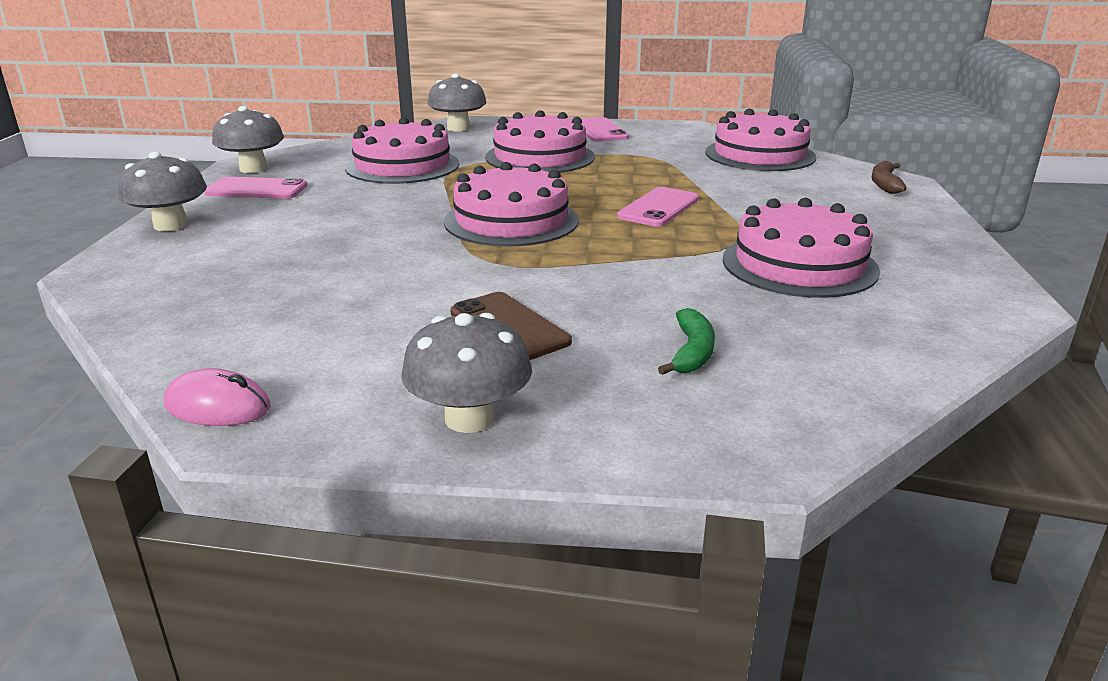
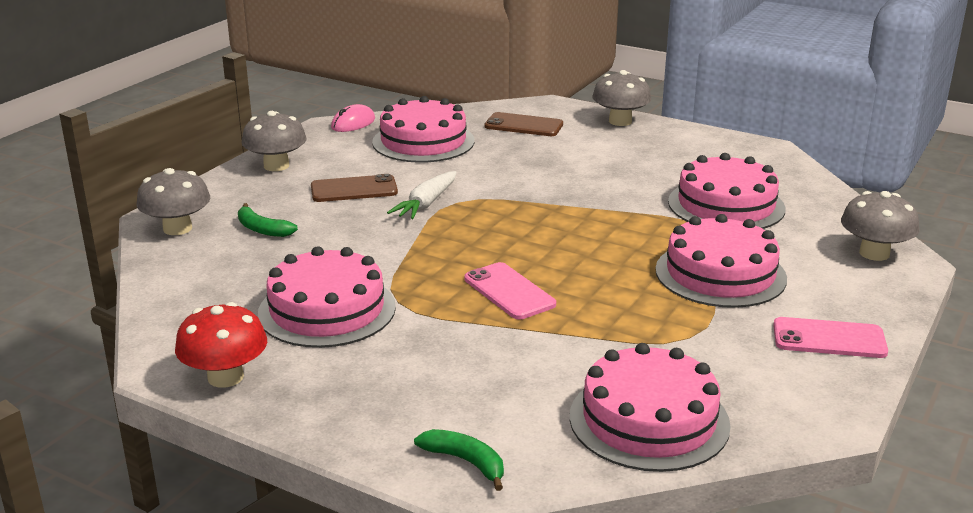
camera: 115 degrees right, 0 degrees up
(199, 272) = (523, 125): none -> brown phone
(253, 168) = (751, 150): grey mushroom -> grey mushroom (177, 228)
(256, 189) = (687, 148): pink phone -> none
(511, 221) = (533, 223): pink cake -> pink cake (423, 141)
(512, 275) = (426, 204): none -> white carrot
(884, 184) = (466, 462): brown banana -> green banana
(964, 274) = (225, 377): none -> red mushroom

